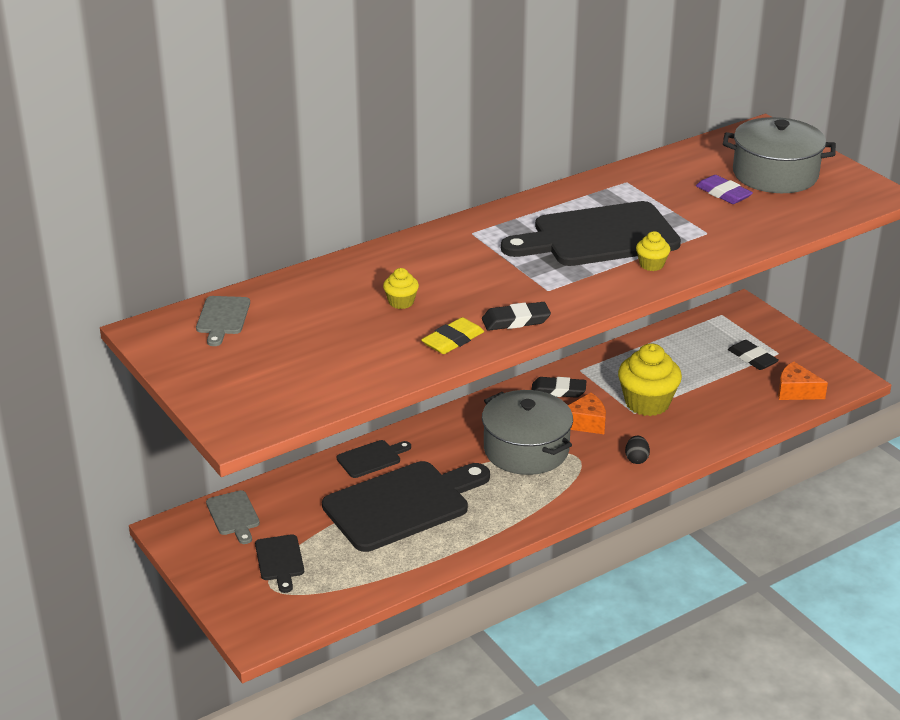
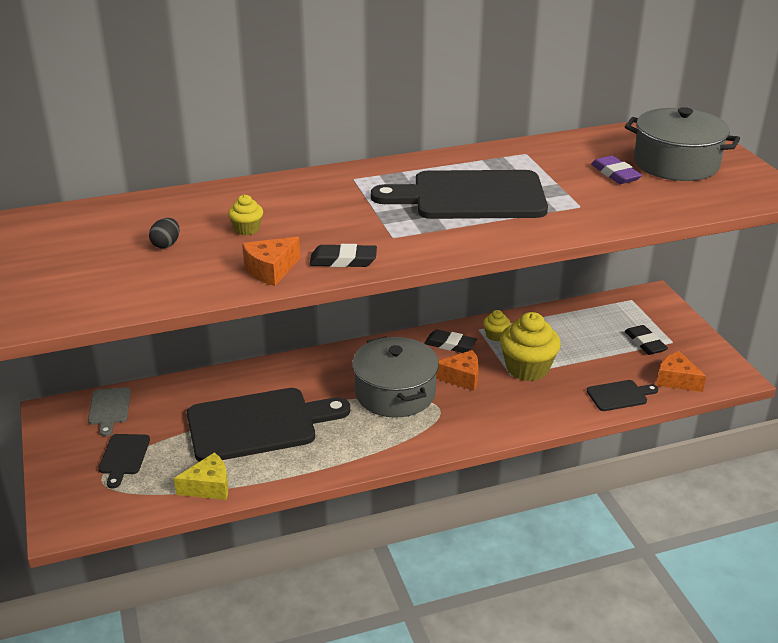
camera: 15 degrees right, 0 degrees up
(222, 318) = (79, 221): grey cutting board -> none
(371, 458) = (254, 378): black cutting board -> black cutting board (619, 395)
(385, 573) = (208, 487): none -> yellow cheese
(453, 340) = (271, 270): yellow eraser -> orange cheese
(636, 459) = (494, 419): black egg -> black egg (166, 244)
(651, 265) = (508, 227): yellow cupcake -> yellow cupcake (495, 335)

